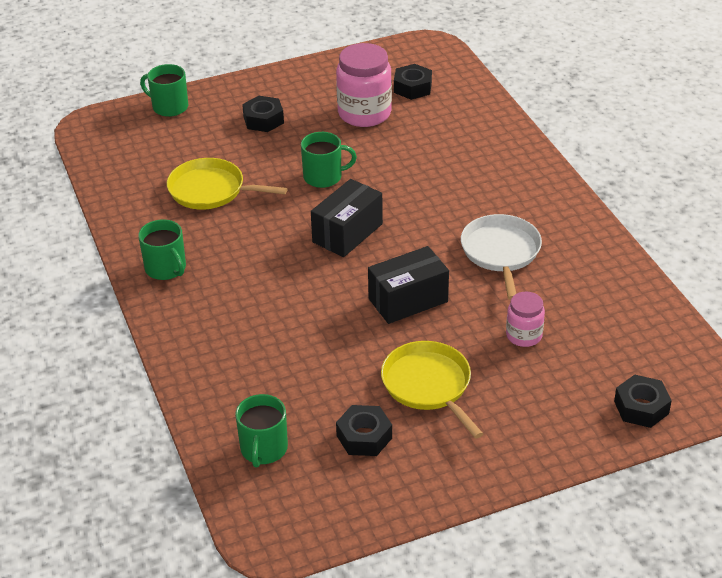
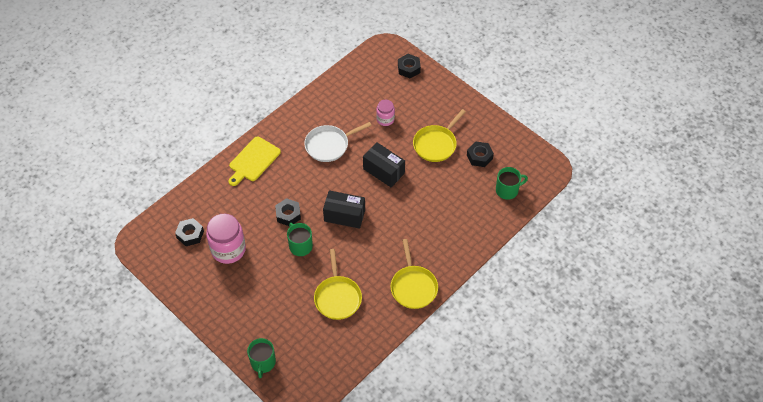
camera: 115 degrees left, 15 degrees up
(166, 268) = (413, 287): green mug -> yellow pan
(263, 120) = (256, 301): black nut -> black nut (288, 214)
(513, 167) = (253, 161): none -> yellow cutting board

